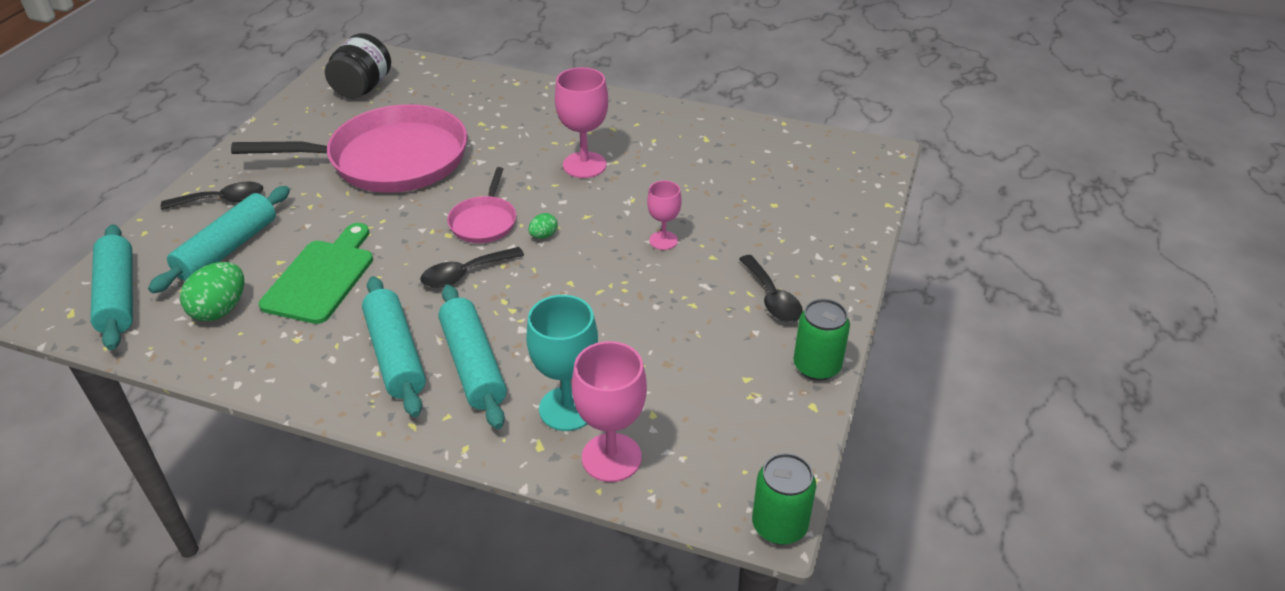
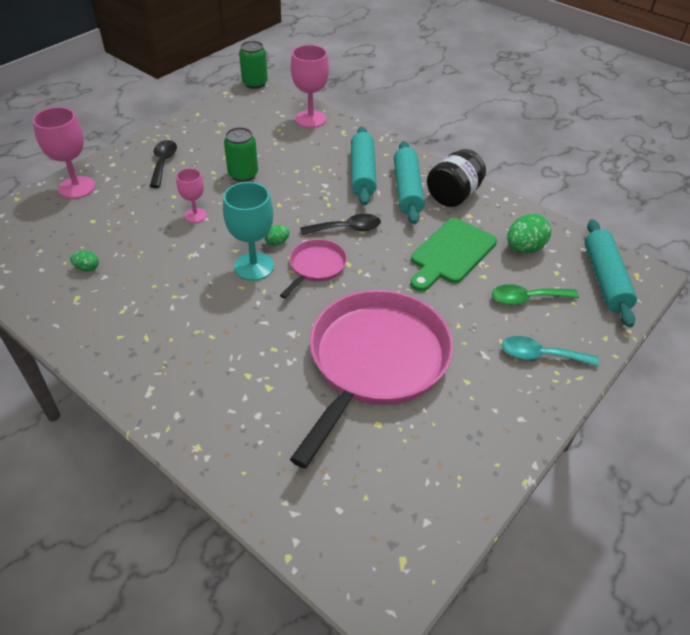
camera: 160 degrees left, 5 degrees up
(222, 200) = (540, 355): black spoon -> turquoise spoon
(228, 249) = (526, 298): turquoise rolling pin -> green spoon
(362, 88) = (385, 503): black jar -> black jar (453, 195)
(391, 159) = (375, 361): pink pan -> pink pan turned 105 degrees clockwise
(567, 408) = (320, 141): turquoise goblet -> turquoise goblet (254, 266)
(584, 165) = (203, 300): pink goblet -> pink goblet (77, 187)
(724, 162) = (87, 268): none -> green egg
(817, 366) = (177, 127): green can -> green can (243, 174)

